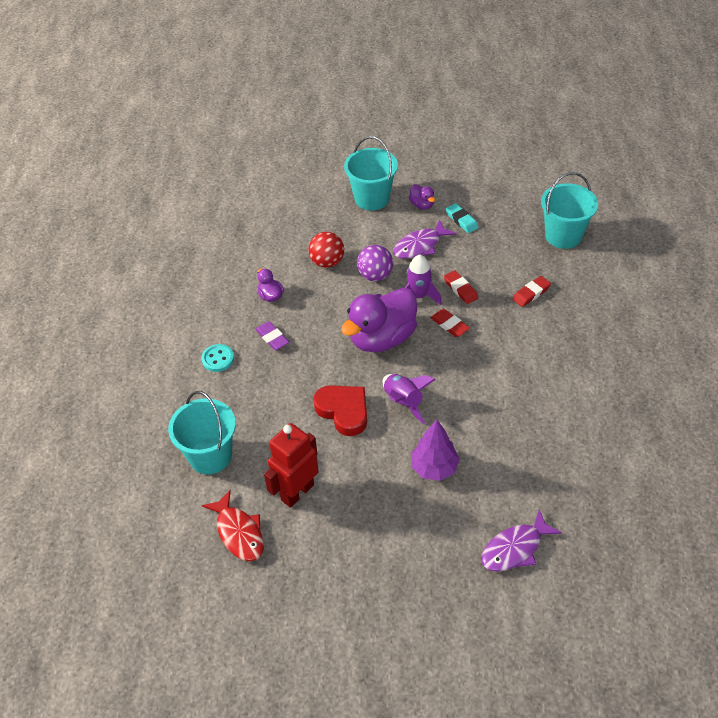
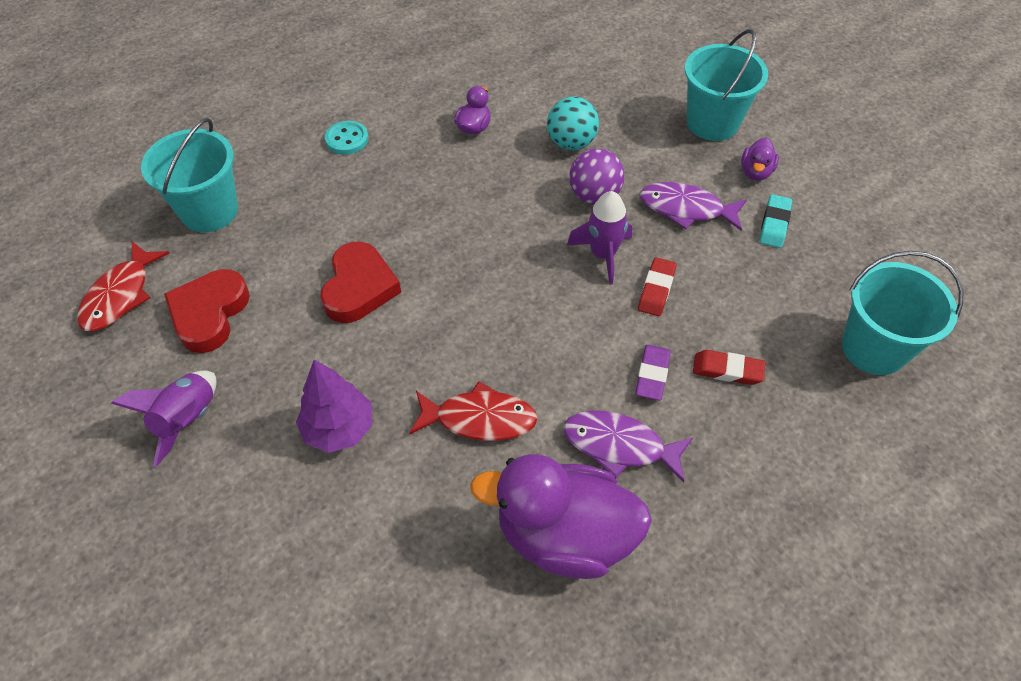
camera: 50 degrees right, 5 degrees up
(272, 338) = (414, 164): purple eraser -> purple eraser (652, 375)
(297, 492) = (209, 314): red robot -> red heart
(327, 262) = (571, 143): red ball -> turquoise ball
(382, 338) = (502, 258): purple duck -> purple duck (564, 535)
(403, 402) = (420, 337): purple rocket -> purple rocket (187, 420)
(449, 325) = (585, 312): red eraser -> none
(478, 405) = (479, 419): none -> red fish
(515, 548) = (267, 601): purple fish -> purple fish (620, 446)

